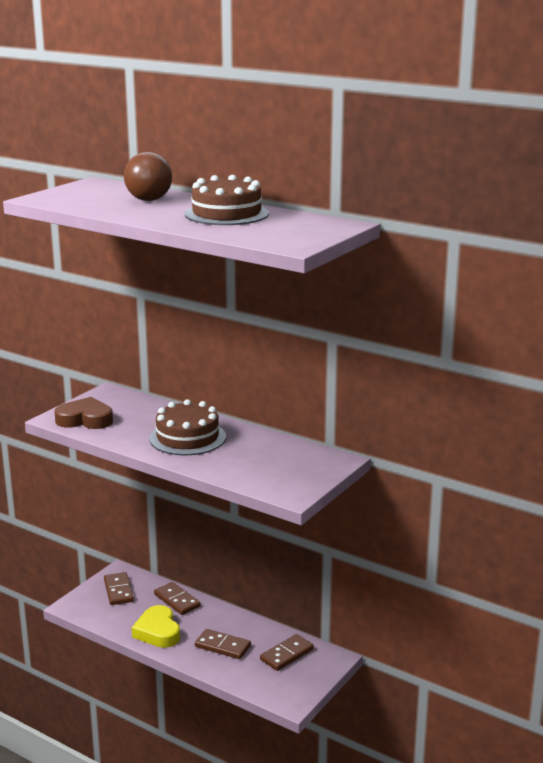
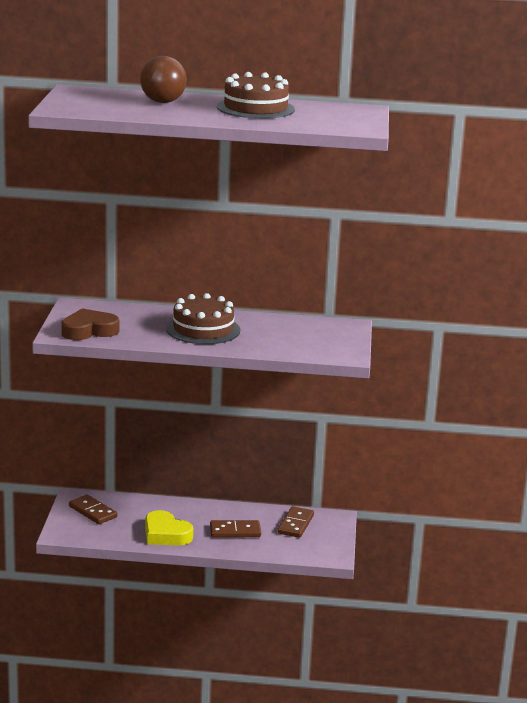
camera: 30 degrees left, 0 degrees up
(177, 600) = (156, 507): brown domino -> none

